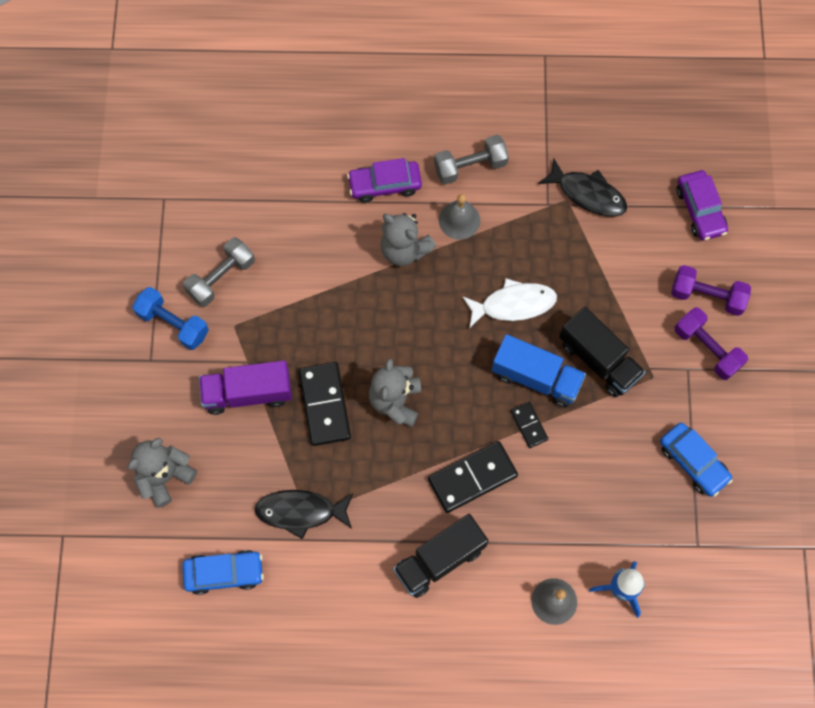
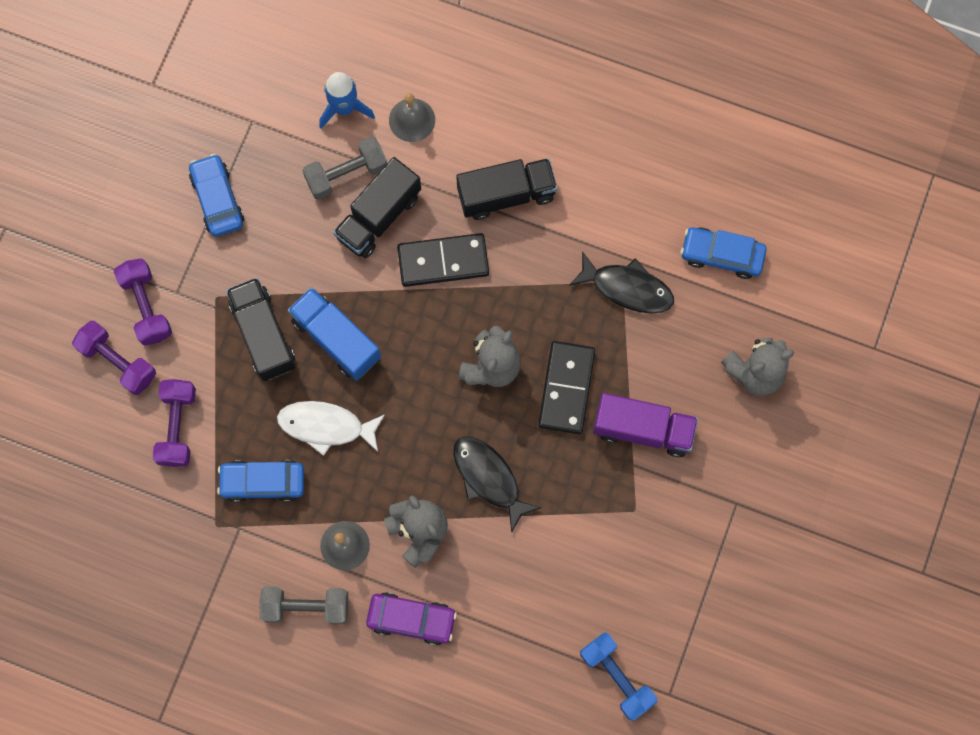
camera: 160 degrees left, 5 degrees up
(173, 324) = (700, 536): blue dumbbell -> blue dumbbell (616, 677)
(221, 278) = (632, 572): grey dumbbell -> grey dumbbell (346, 174)
(529, 425) = (365, 293): black domino -> none
(545, 244) = (263, 482): none -> blue car
(545, 498) = (379, 217): none -> black truck
(587, 194) = (189, 525): black fish -> black fish (489, 478)
(633, 263) = (178, 426): none -> purple dumbbell
(700, 210) = (76, 461): purple car -> none

